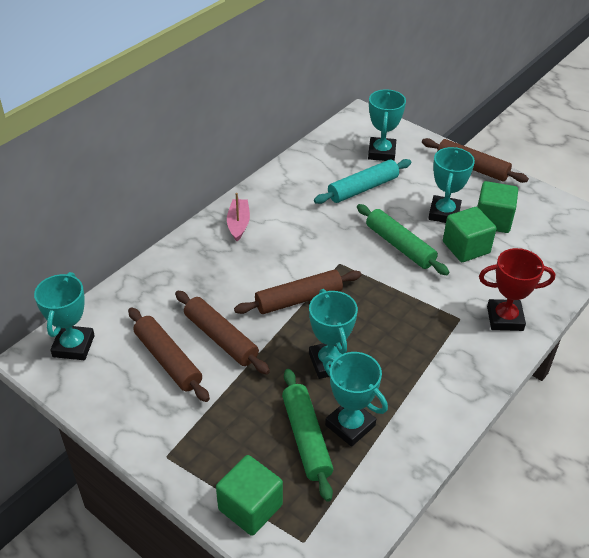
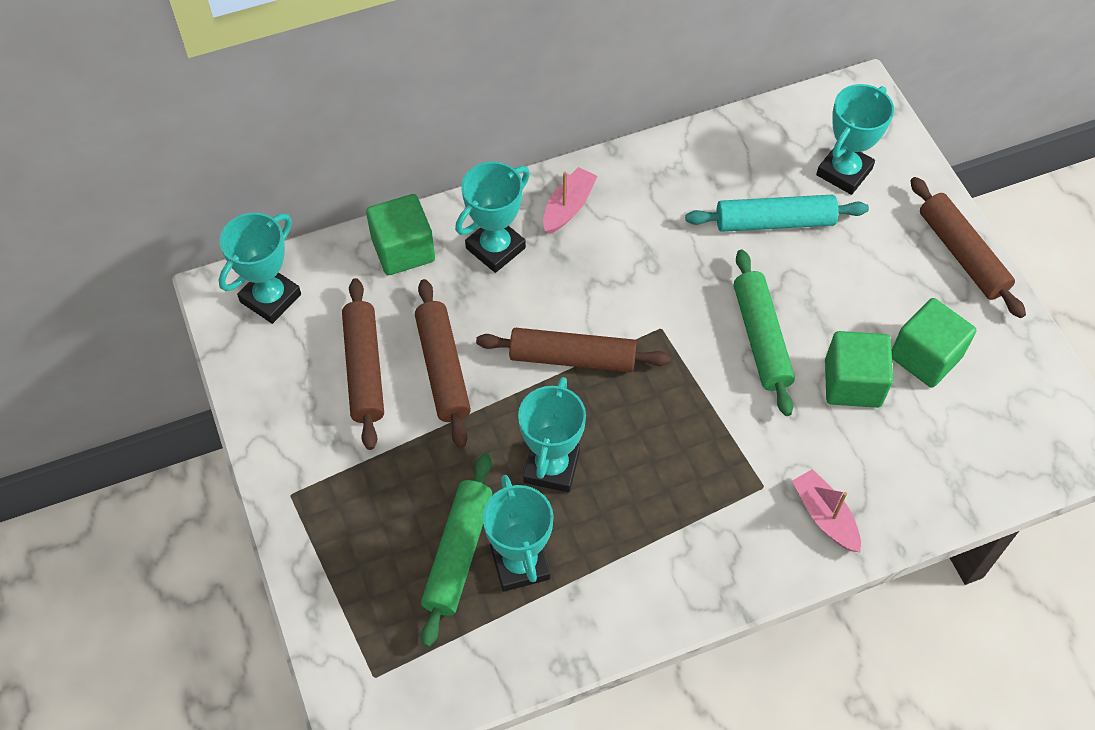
camera: 30 degrees right, 15 degrees up
(250, 507) = (343, 605): green cube -> green cube (403, 250)
(444, 213) = (862, 314): turquoise trophy -> turquoise trophy (495, 248)
(505, 318) = (825, 516): red trophy -> pink boat

